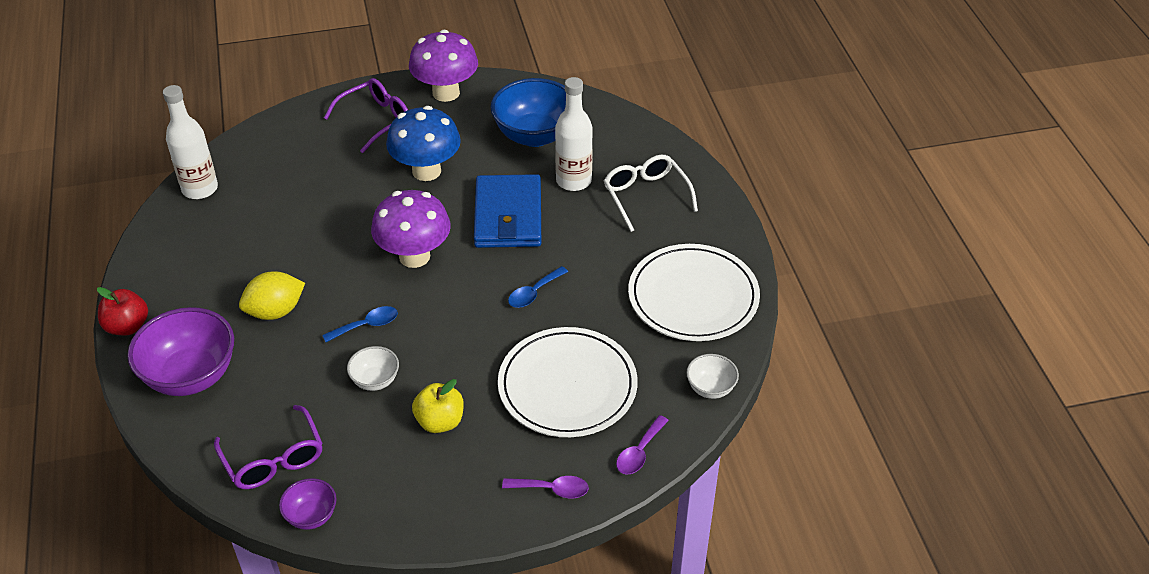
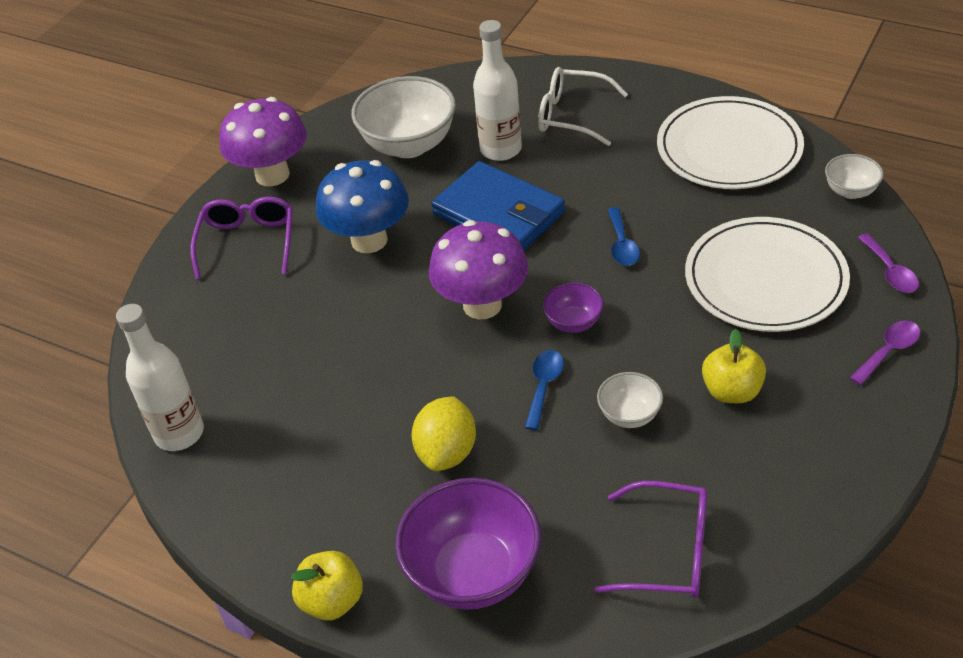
camera: 45 degrees left, 0 degrees up
(127, 326) = (332, 601): red apple -> yellow apple
(311, 516) = (777, 555): purple bowl -> purple bowl (573, 322)
(535, 135) = (409, 145): blue bowl -> white bowl

